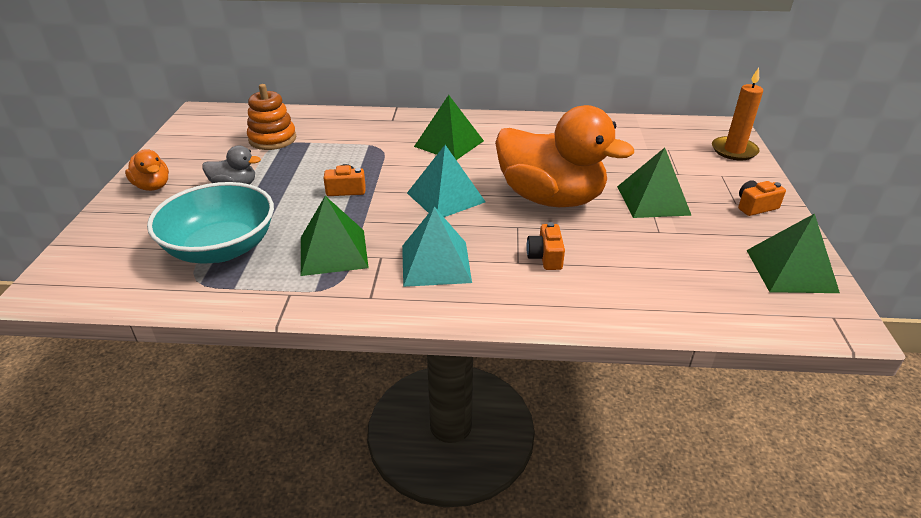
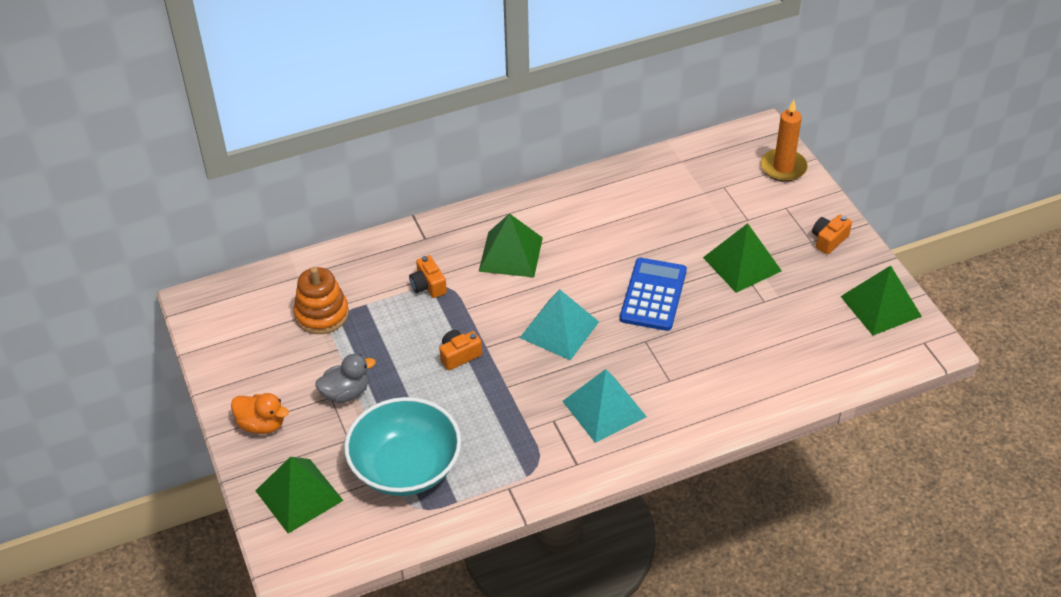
camera: 25 degrees left, 10 degrees up
(333, 252) = (508, 431): green pyramid -> green pyramid (299, 495)
(545, 257) = (688, 366): orange camera -> orange camera (428, 285)
(550, 198) = (653, 295): orange duck -> blue calculator

